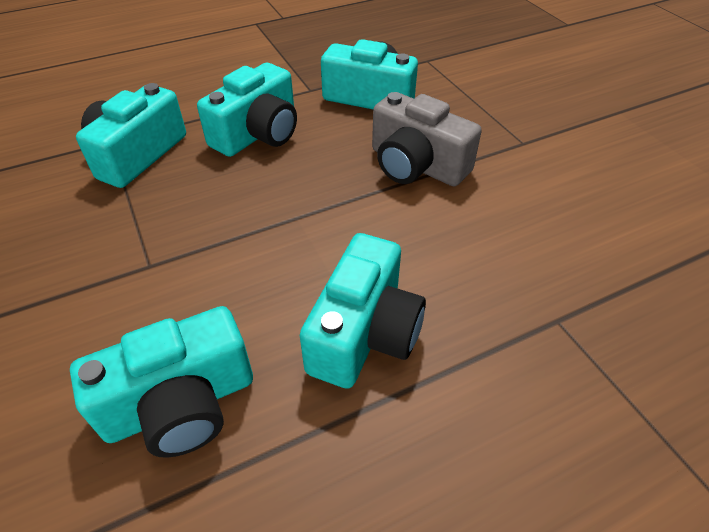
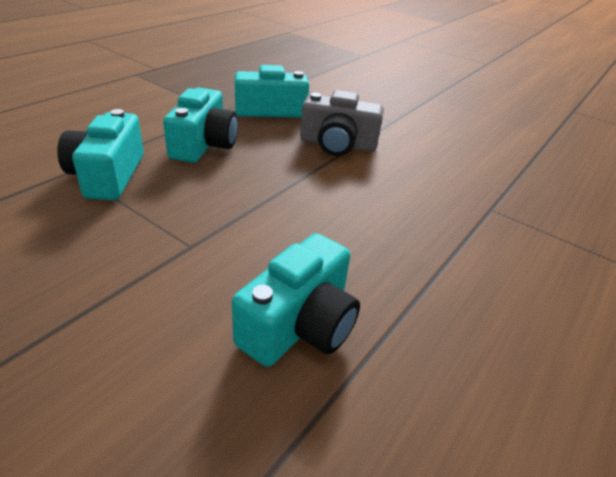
camera: 30 degrees left, 10 degrees down
(364, 332) = (389, 245): turquoise camera -> none

